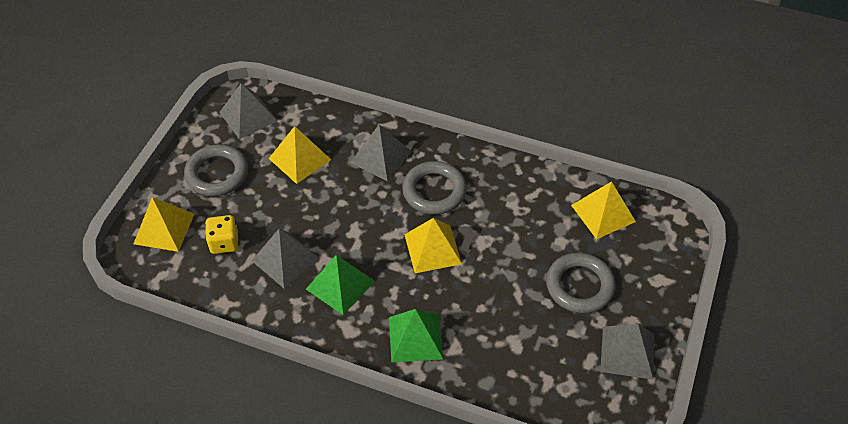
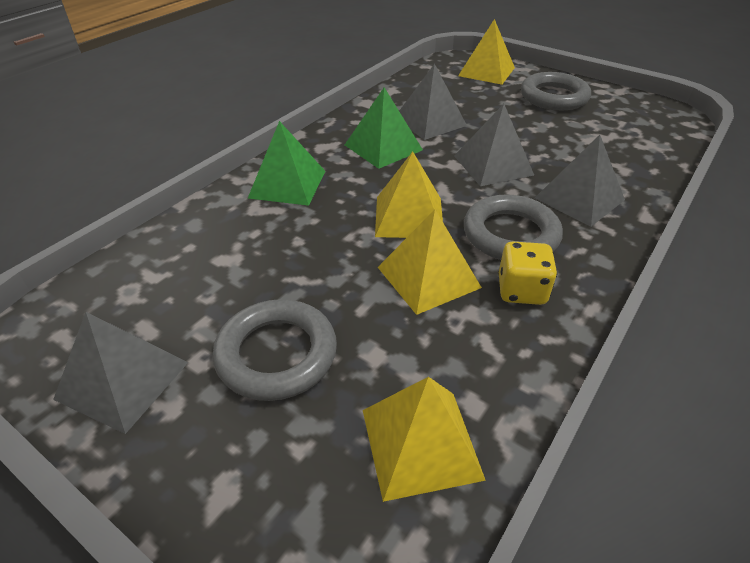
camera: 105 degrees right, 10 degrees down
(224, 243) = (461, 95): yellow dice -> yellow dice (521, 290)
(248, 116) = (644, 118): grey pyramid -> grey pyramid (493, 165)
(300, 159) = (575, 142): yellow pyramid -> yellow pyramid (428, 277)

